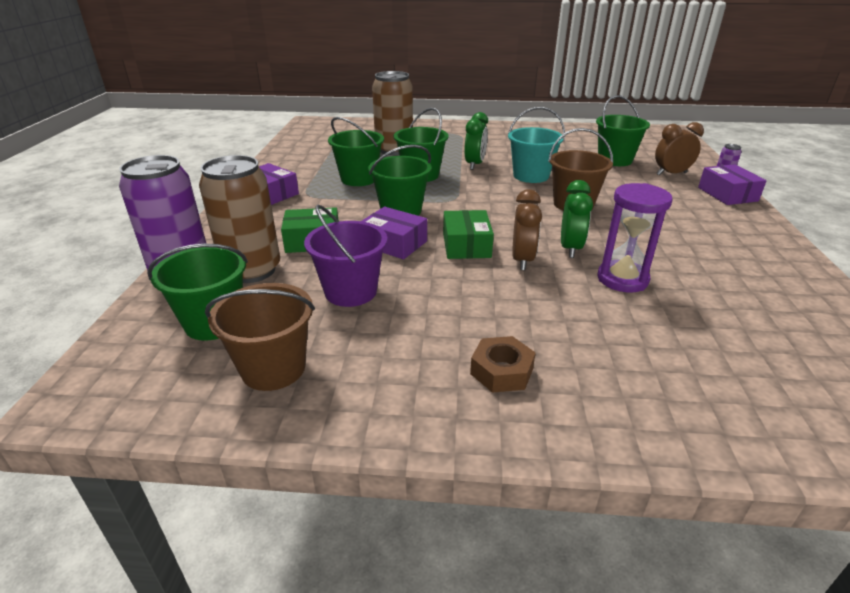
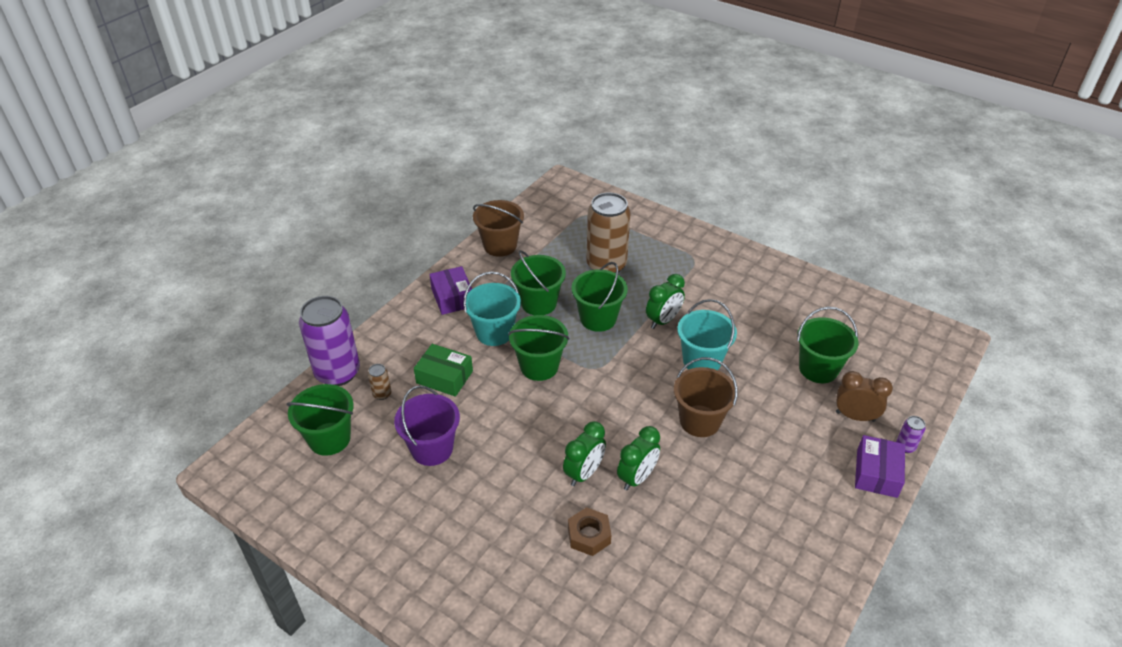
camera: 30 degrees right, 10 degrees up
(252, 270) = (382, 394): brown can -> brown can, size x0.41
(273, 368) = (339, 498): brown bucket -> brown bucket (500, 245)
(335, 203) = (494, 332): none -> turquoise bucket
(394, 243) = (501, 407): purple box -> none
(466, 245) = (555, 435): green box -> none
(501, 371) = (470, 572): brown nut -> brown nut (589, 535)
(522, 260) = (584, 473): brown clock -> green clock
(622, 279) = (643, 532): purple hourglass -> none

